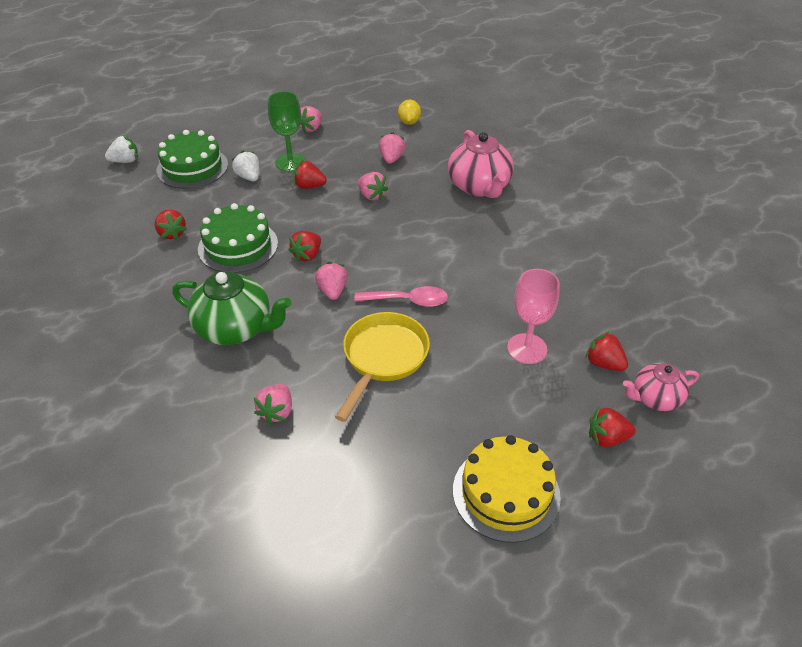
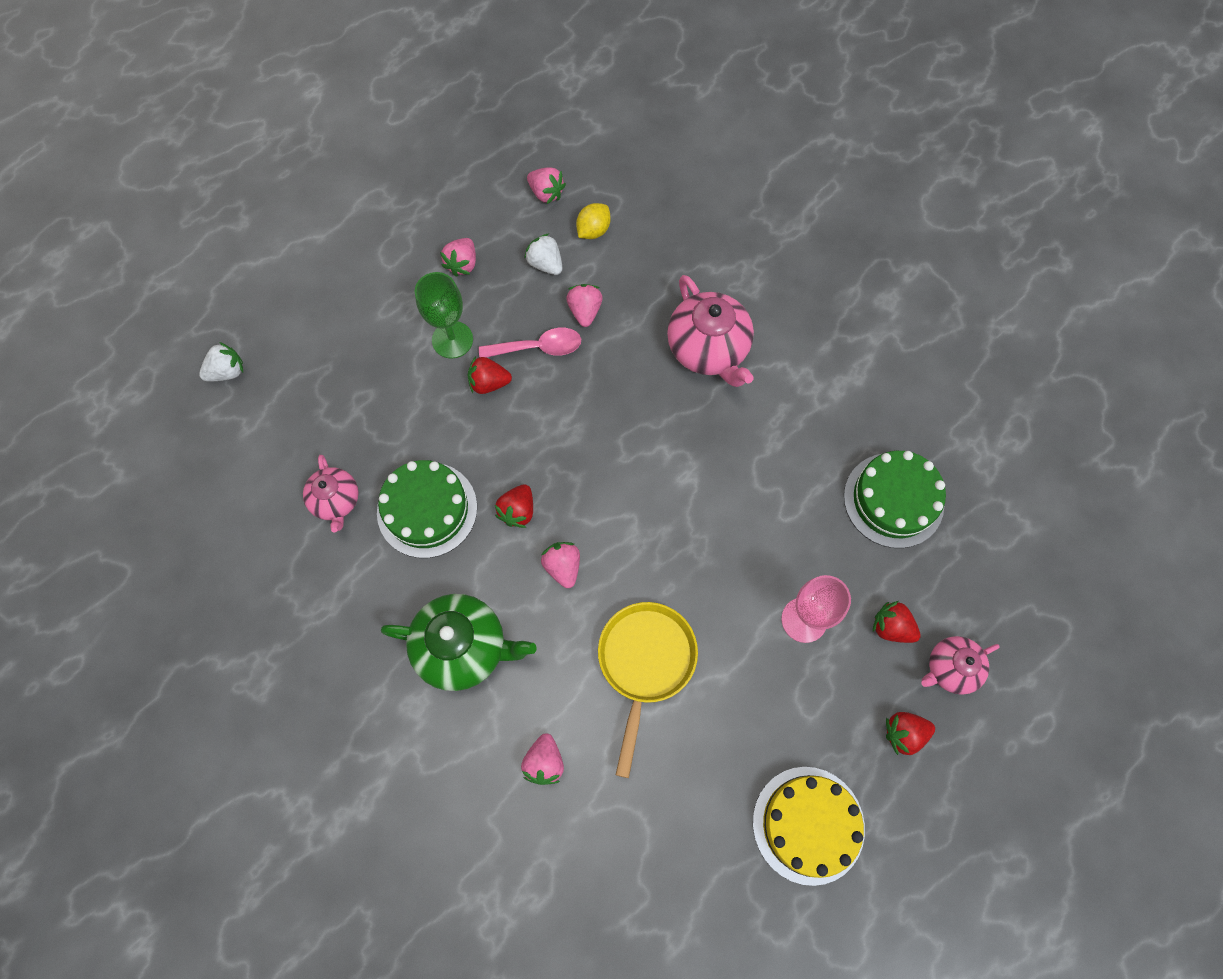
camera: 10 degrees left, 25 degrees up
(172, 233) = (336, 501): red strawberry -> pink teapot
(192, 167) = (323, 370): green cake -> green cake (893, 500)
(249, 177) = (405, 378): white strawberry -> white strawberry (545, 264)
(371, 195) = (574, 388): pink strawberry -> pink strawberry (546, 193)
(408, 301) = (656, 568): pink spoon -> pink spoon (538, 347)
(409, 122) = (593, 230): yellow lemon -> yellow lemon turned 45 degrees clockwise

